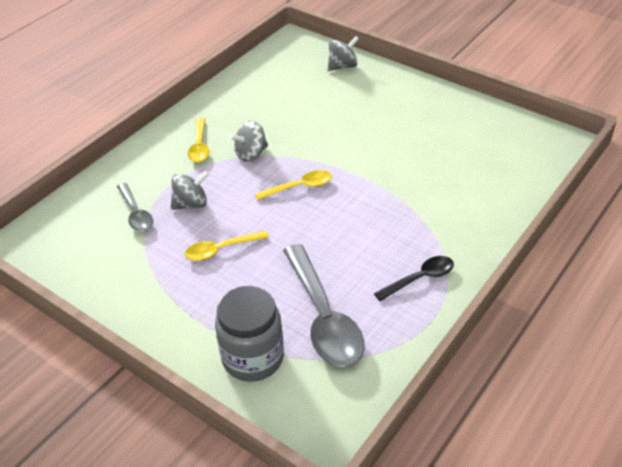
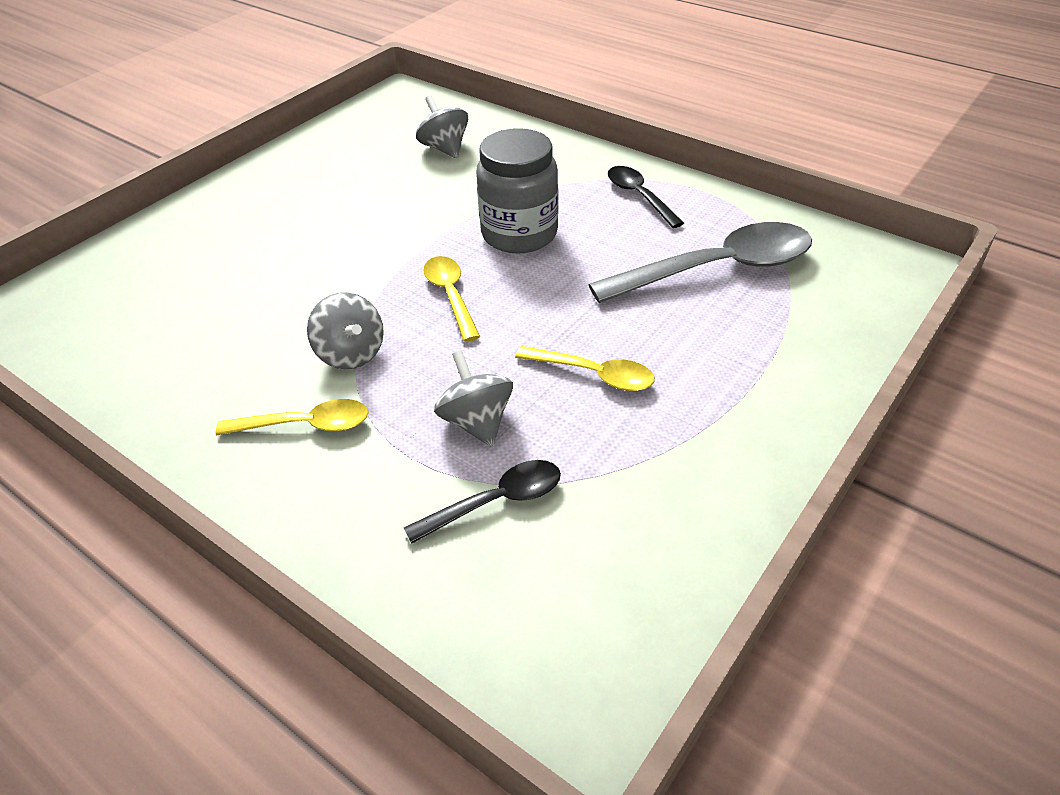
camera: 90 degrees left, 0 degrees up
(136, 213) = (496, 501): grey spoon -> black spoon
(221, 250) = (594, 374): yellow spoon -> yellow spoon turned 45 degrees counterclockwise
(253, 358) = (803, 328): grey jar -> grey jar (519, 234)
(342, 66) = (134, 255): grey spinning top -> grey spinning top (444, 148)

